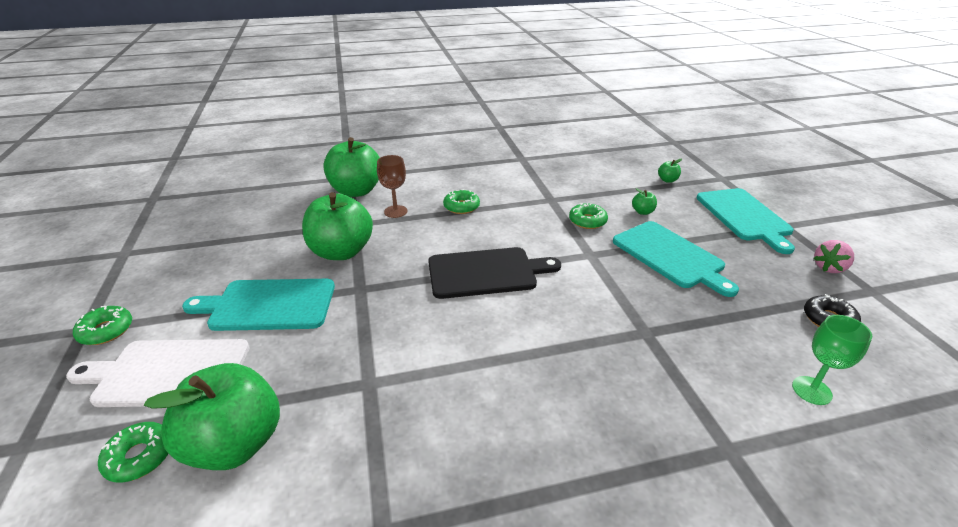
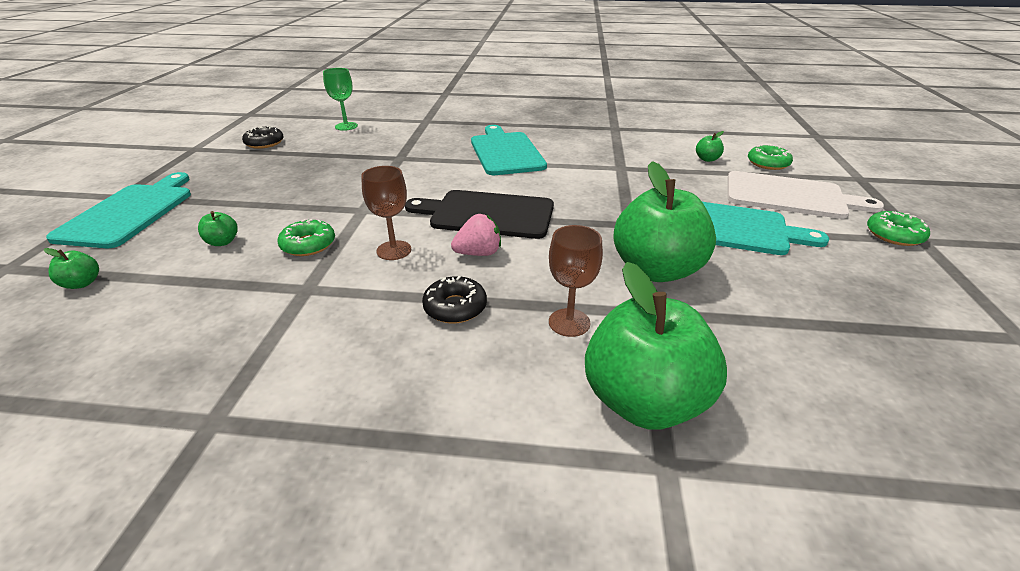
camera: 160 degrees left, 0 degrees up
(235, 443) = (707, 159): green apple -> green apple, size x0.40
(461, 207) = (455, 307): green donut -> black donut
(528, 229) = (394, 250): none -> brown goblet
(670, 256) = (289, 194): turquoise cutting board -> turquoise cutting board (505, 152)
(829, 268) = (182, 163): pink strawberry -> pink strawberry (478, 253)

